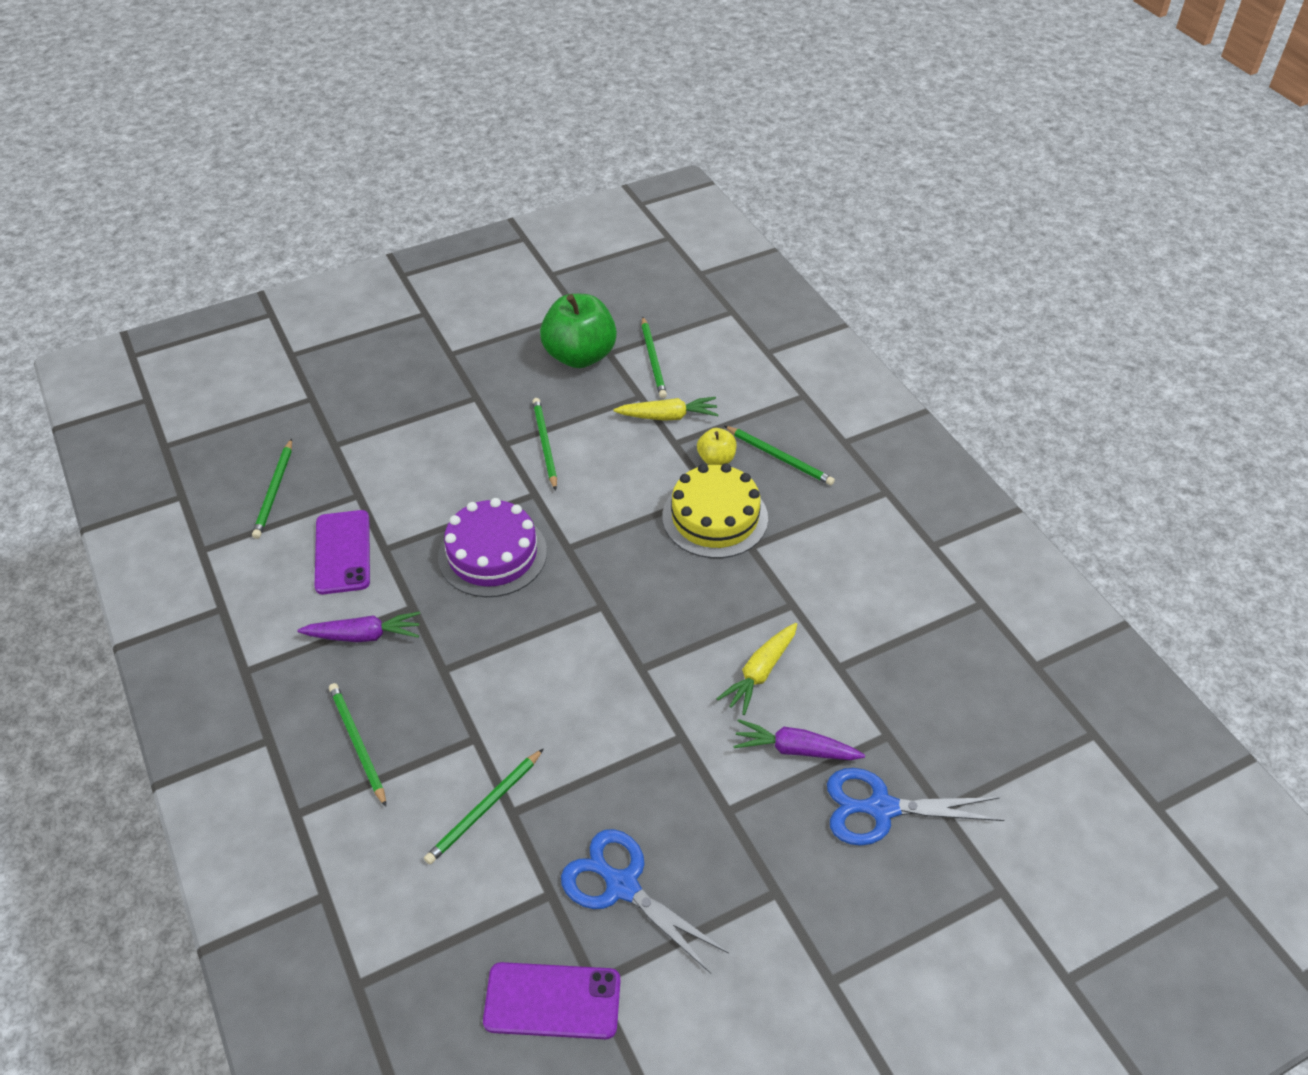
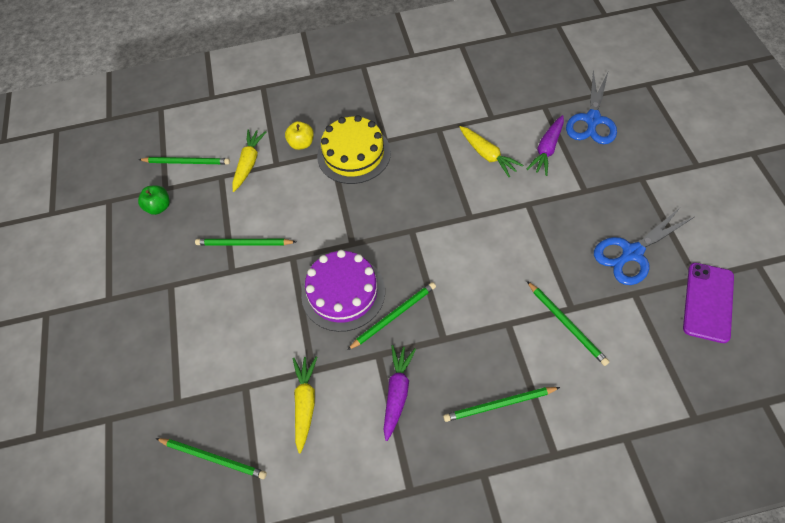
camera: 70 degrees left, 10 degrees up
(343, 552) = (305, 403): purple phone -> yellow carrot
(580, 356) = (159, 207): green apple -> green apple, size x0.49
(779, 457) = (314, 110): green pencil -> green pencil (394, 316)

